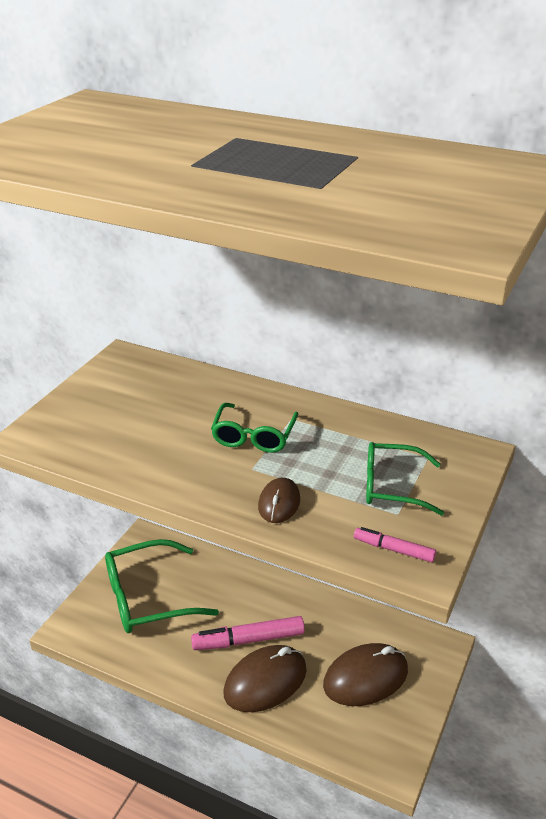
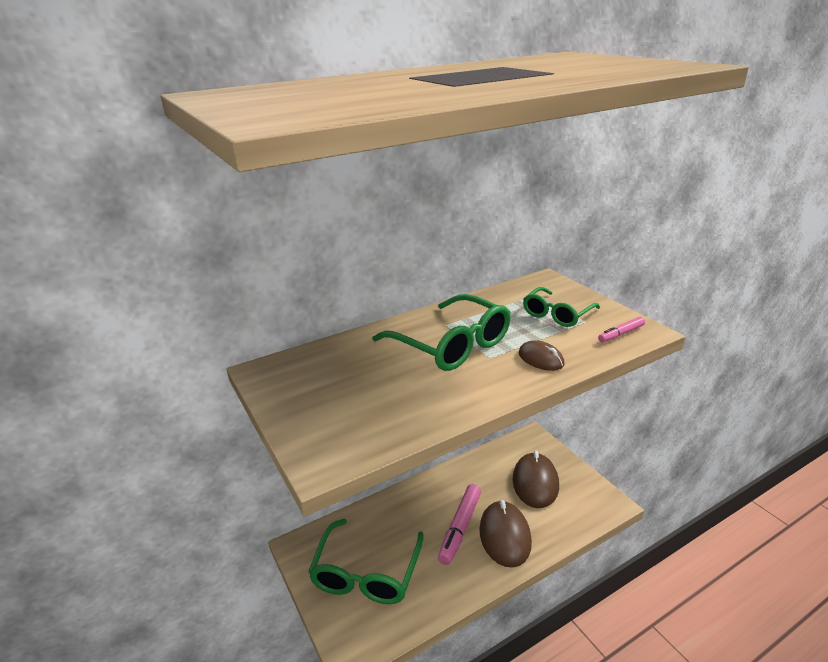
camera: 55 degrees left, 5 degrees down
(254, 436) = (451, 345): green glasses -> green glasses, size x1.64

